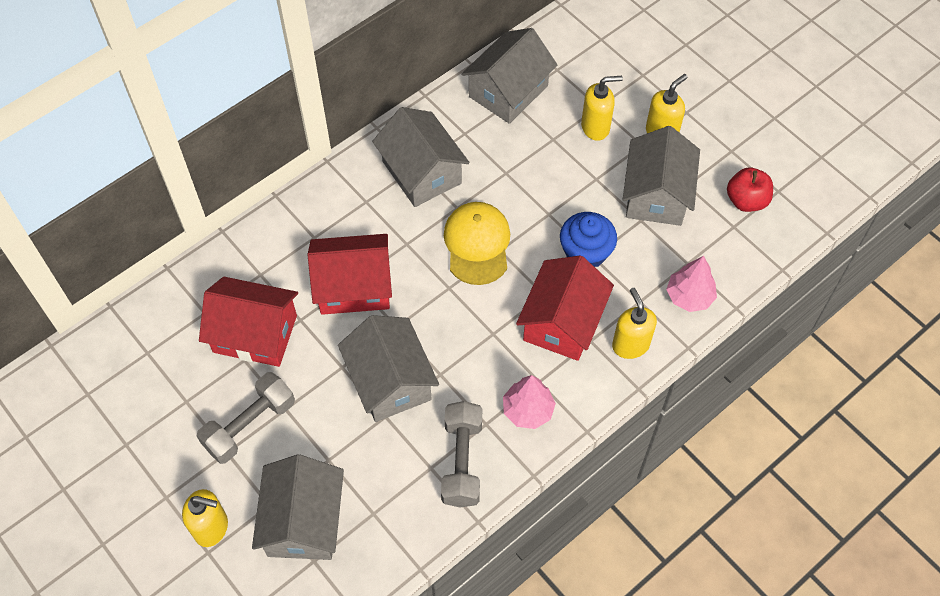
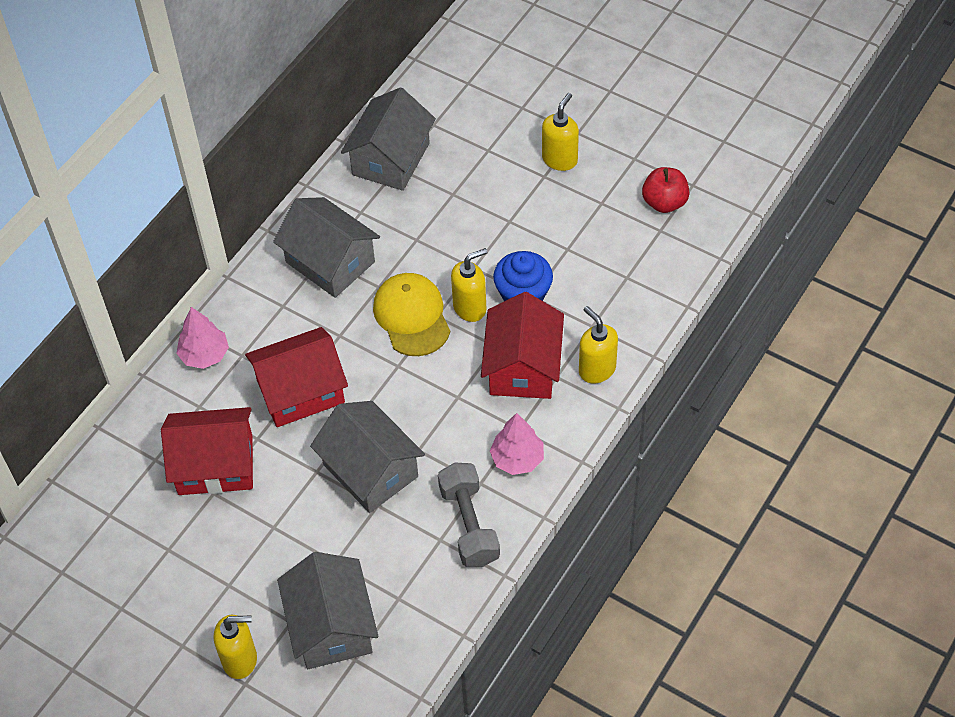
camera: 15 degrees left, 5 degrees down
(249, 425) = (243, 553): grey dumbbell -> none
(595, 127) = (492, 171): yellow soap dispenser -> yellow soap dispenser (470, 307)
(656, 194) = (574, 220): grey house -> none
(689, 296) = (639, 308): pink tree -> pink tree (205, 355)

